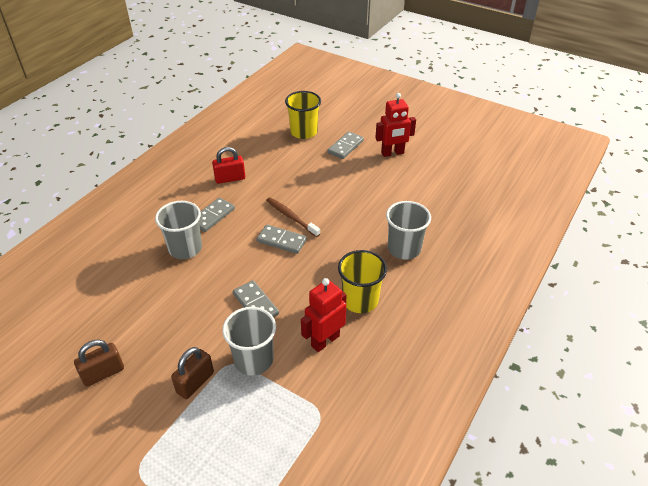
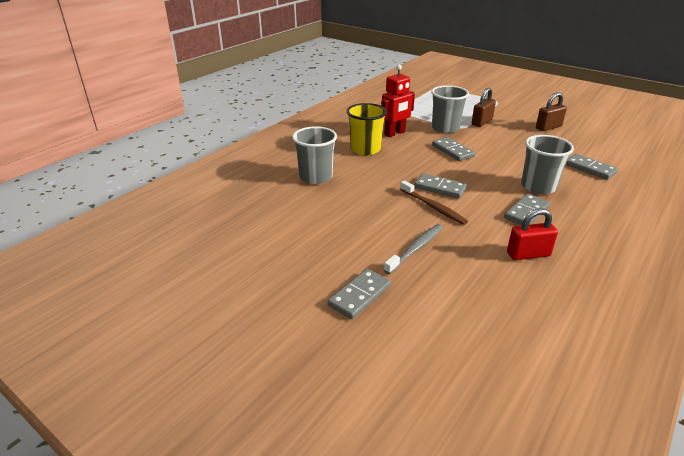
camera: 175 degrees left, 10 degrees down
(113, 280) = (590, 168): none -> grey domino
(304, 132) = (433, 331): yellow cup -> none
(309, 178) = (415, 248): none -> grey toothbrush
(392, 153) = (287, 280): red robot -> none

